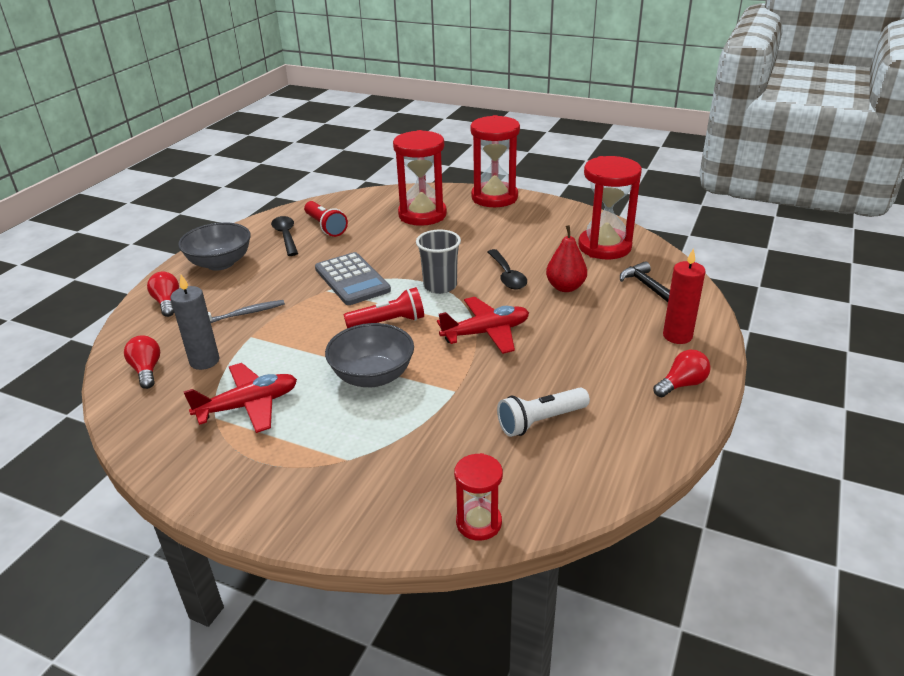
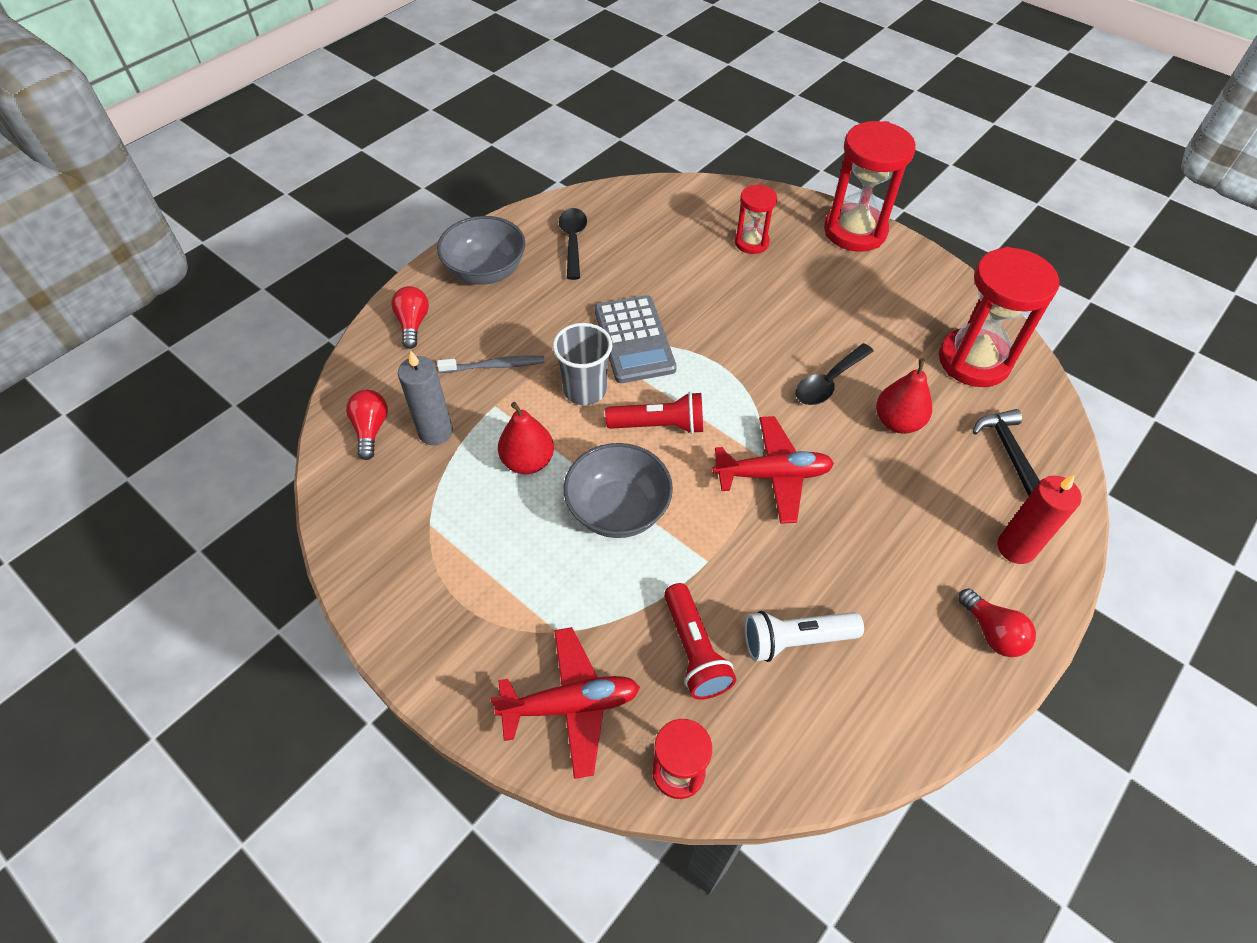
camera: 15 degrees right, 20 degrees up
(248, 405) = (468, 516): red plane -> red plane (570, 705)
(289, 363) = (528, 461): none -> red pear
(325, 227) = (625, 236): red flashlight -> red flashlight (694, 651)
(422, 215) = (751, 242): red hourglass -> red hourglass, size x0.55
(440, 286) = (738, 378): grey cup -> grey cup (585, 390)
(507, 276) = (828, 382): black spoon -> black spoon turned 45 degrees clockwise
(681, 384) = (992, 632): red light bulb -> red light bulb turned 75 degrees clockwise

